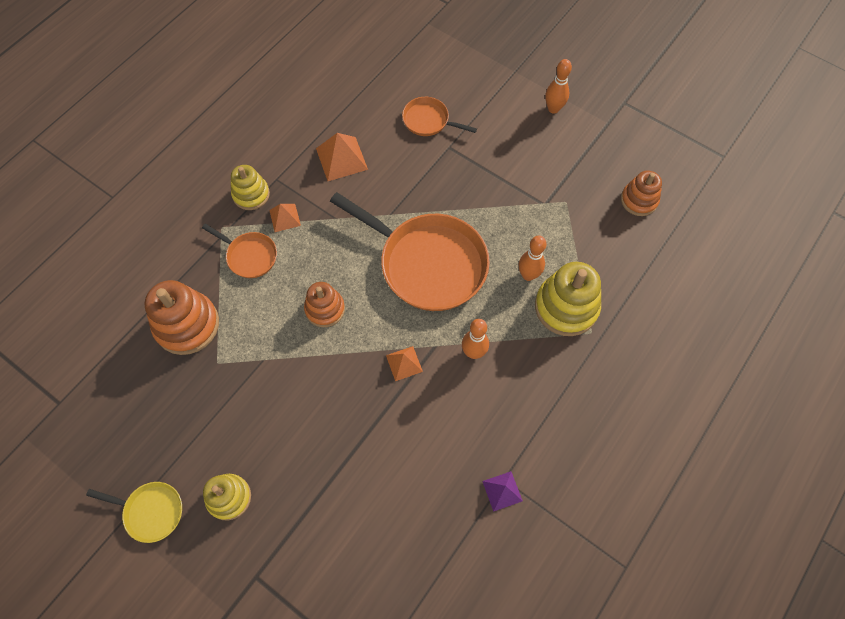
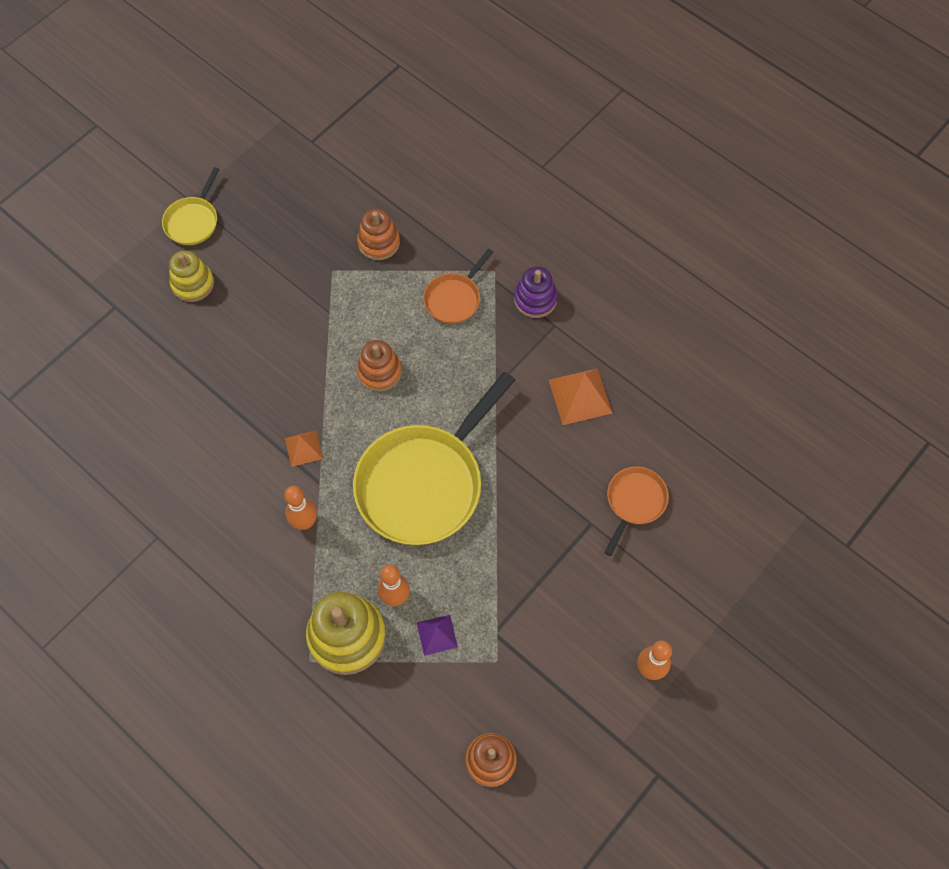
camera: 95 degrees right, 0 degrees up
(187, 325) = (378, 242): orange stacking toy -> orange stacking toy, size x0.62
(251, 194) = (535, 299): yellow stacking toy -> purple stacking toy
(284, 217) = (501, 333): orange pyramid -> none
(427, 263) = (425, 482): orange pan -> yellow pan
(502, 491) = (146, 534): purple pyramid -> purple pyramid (437, 635)

